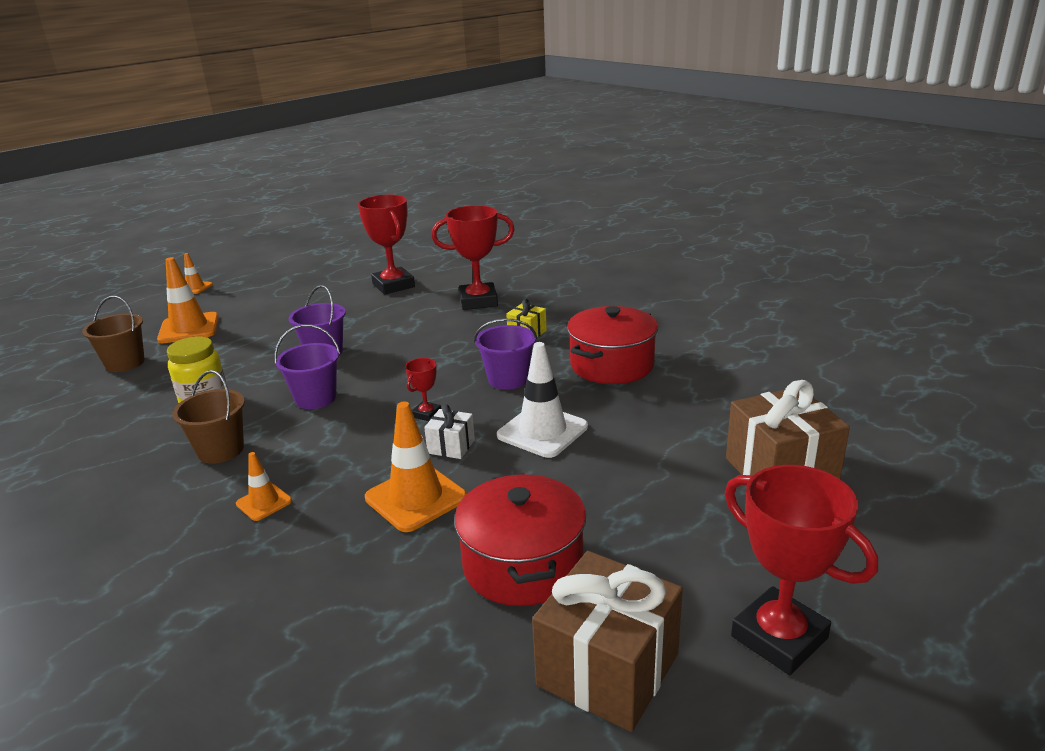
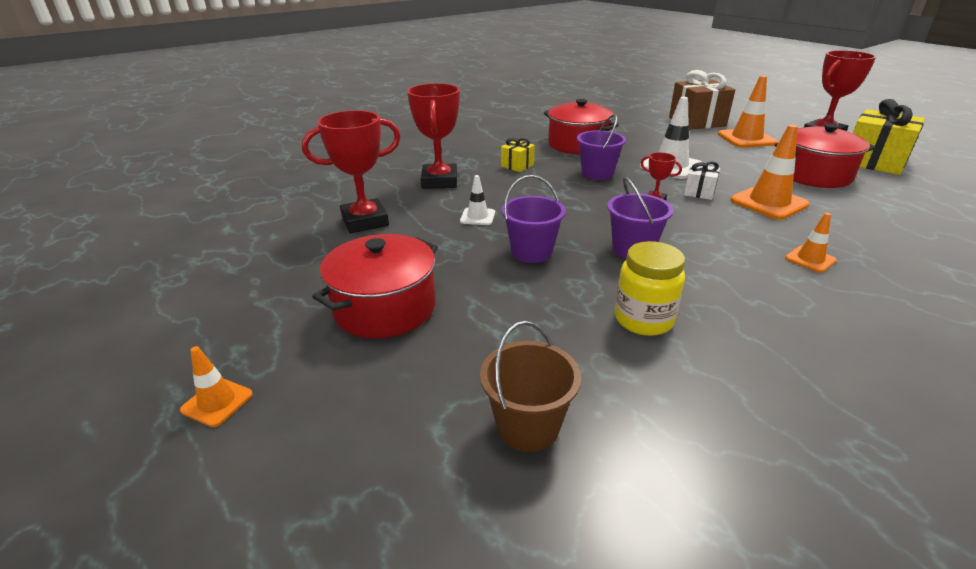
camera: 85 degrees left, 5 degrees up
(189, 328) = (414, 374): orange traffic cone -> orange traffic cone (746, 139)
(221, 450) = (743, 292): brown bucket -> none
(263, 311) = (385, 307): none -> red pot
(396, 325) = (477, 217): none -> white traffic cone
(608, 669) = (873, 162): brown gift -> yellow gift

